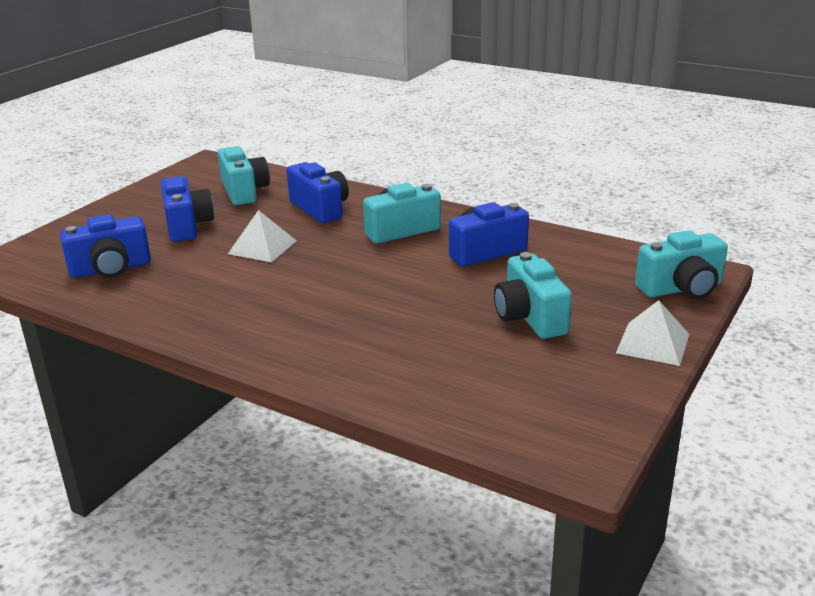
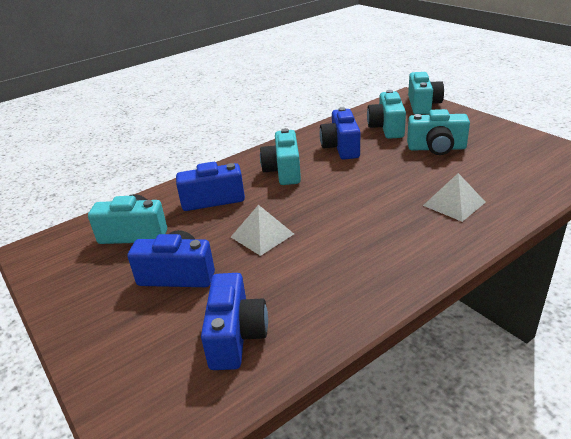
camera: 65 degrees left, 5 degrees up
(570, 272) = (387, 128): none -> turquoise camera
(653, 343) = (479, 122): white pyramid -> white pyramid (454, 203)

